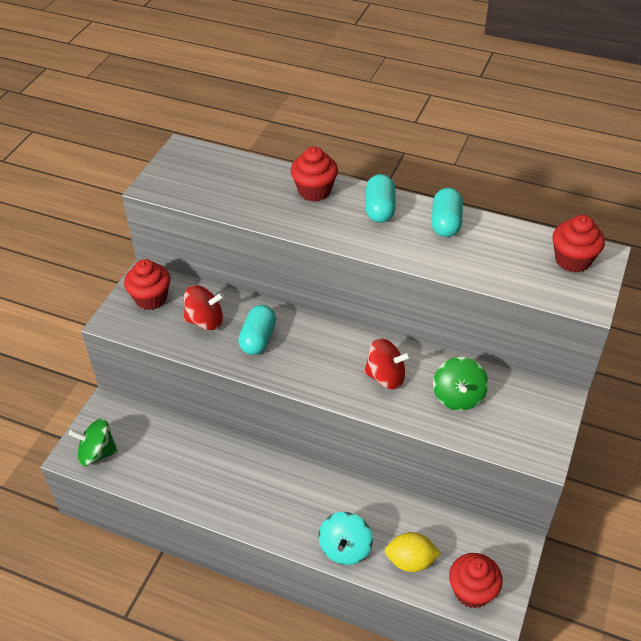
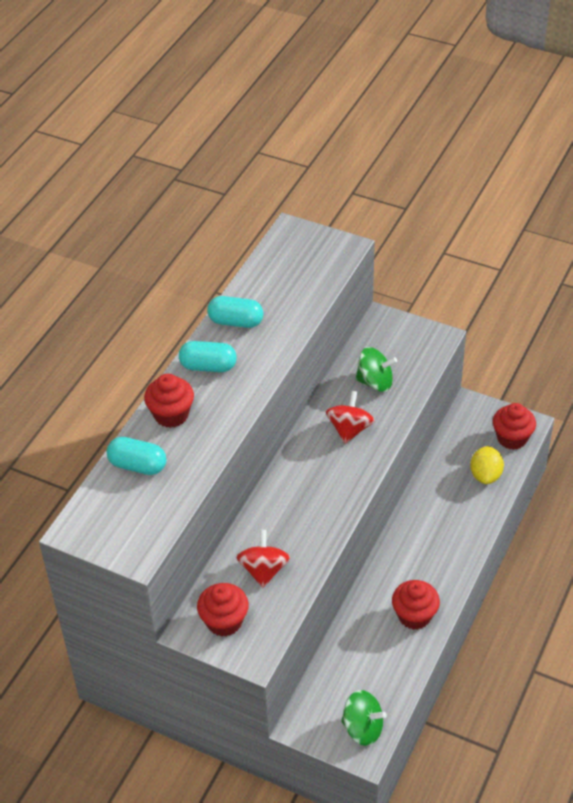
camera: 85 degrees left, 0 degrees up
(97, 453) = (363, 728): green spinning top -> green spinning top turned 75 degrees counterclockwise
(258, 339) = (293, 525): turquoise capsule -> turquoise capsule (138, 465)
(345, 548) = (474, 519): turquoise spinning top -> none
(572, 260) = (295, 248): red cupcake -> red cupcake (414, 616)

